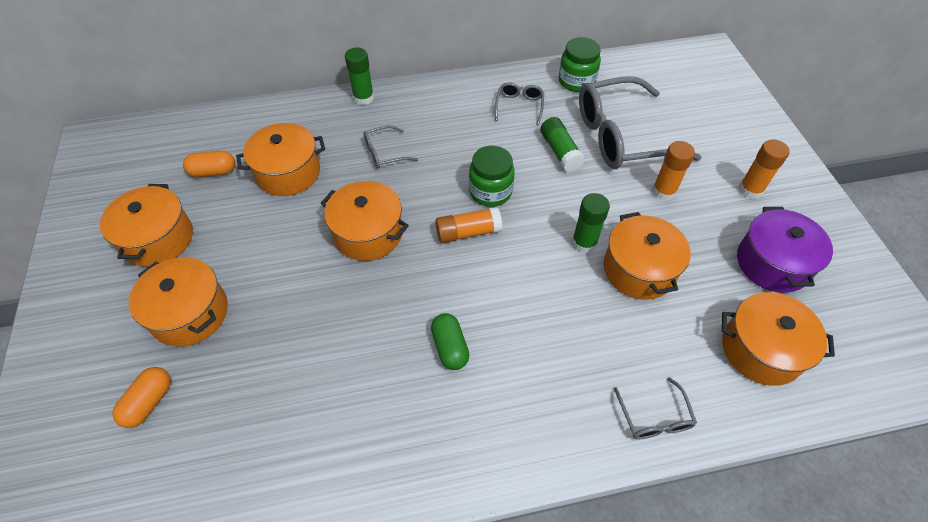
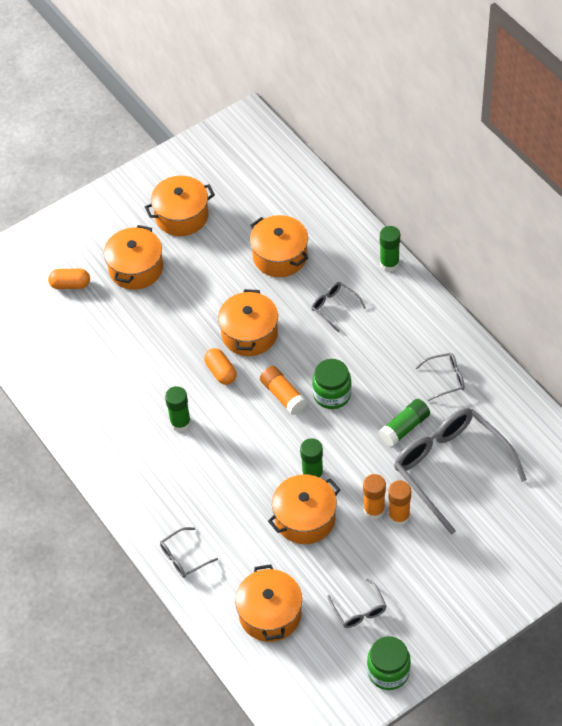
camera: 70 degrees right, 0 degrees up
(213, 172) = (255, 211): orange capsule -> orange capsule (221, 372)
(450, 347) = (180, 423): green capsule -> green glue stick
(576, 81) = (506, 411): green jar -> green jar (388, 672)
(750, 190) = (436, 581): orange glue stick -> orange glue stick (374, 510)
(772, 263) = (359, 610): purple pot -> grey glasses

